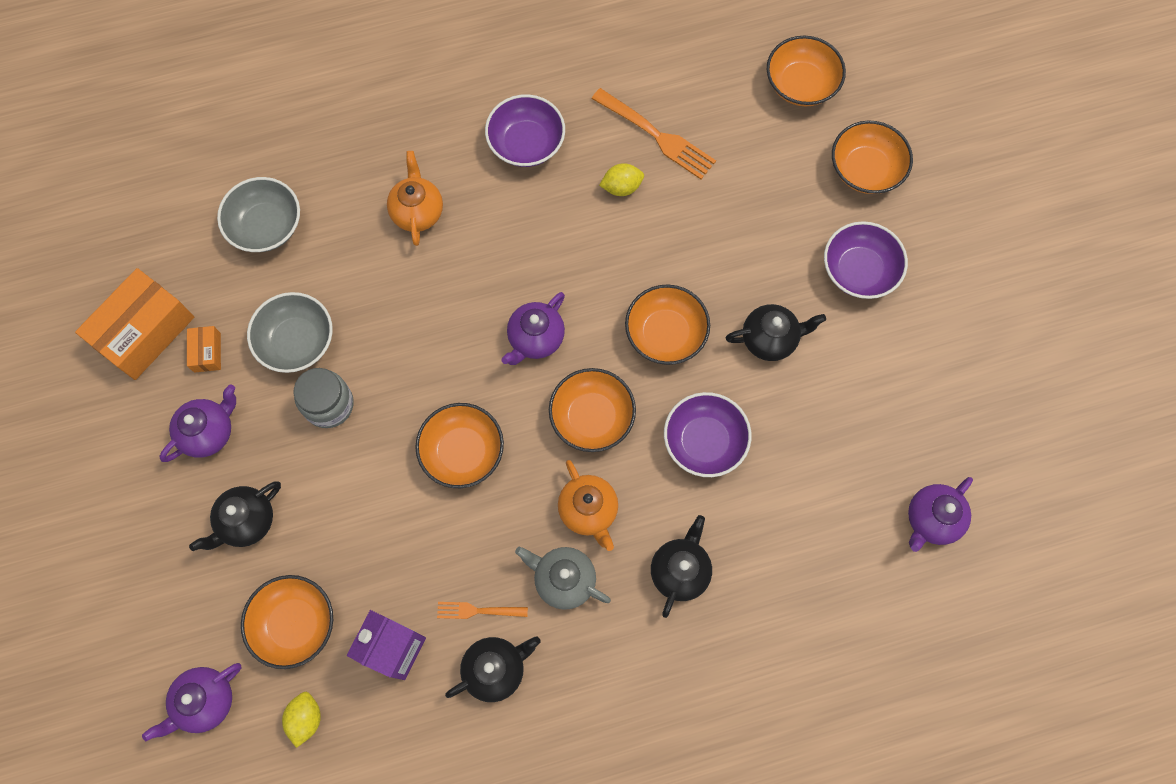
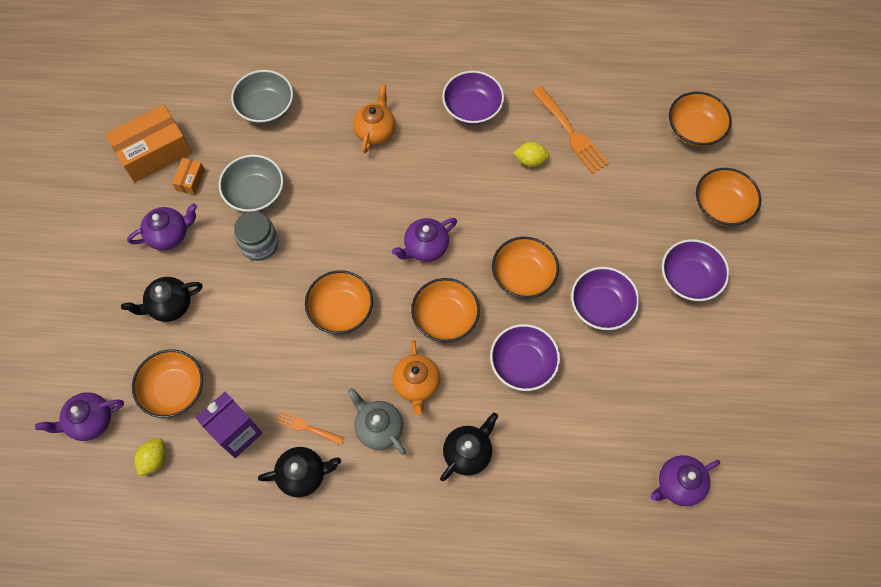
camera: 20 degrees right, 5 degrees down
(770, 339) = (601, 306): black teapot -> purple bowl

